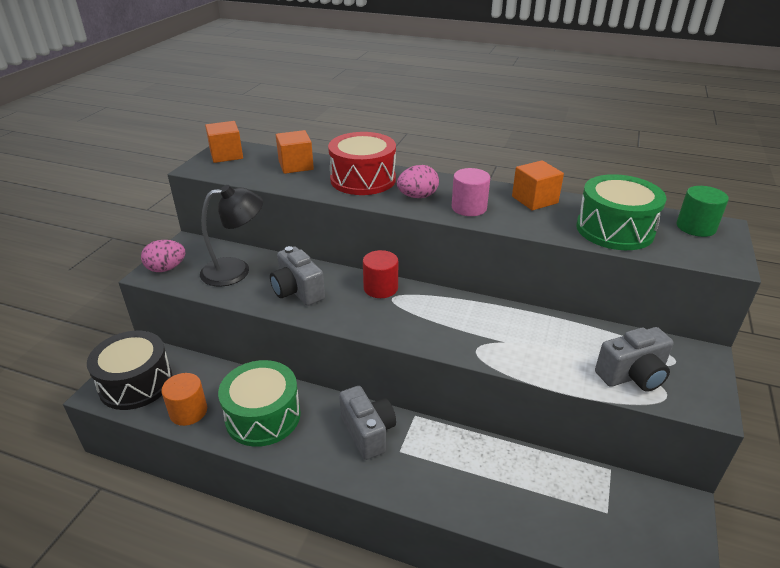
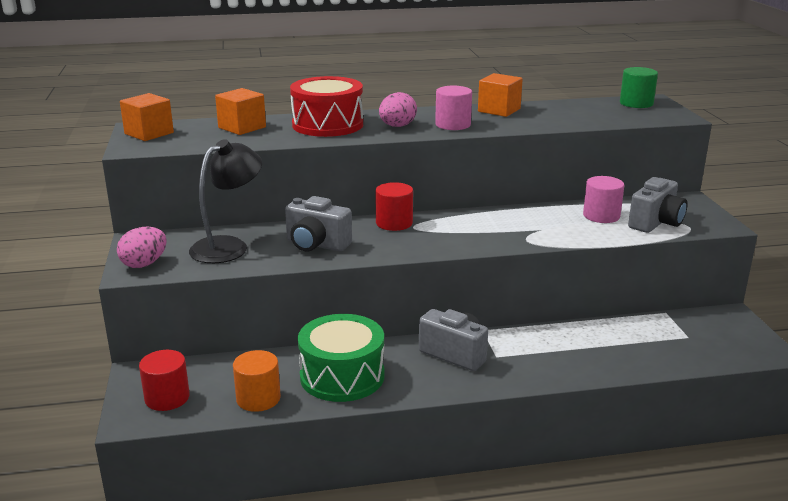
camera: 30 degrees left, 10 degrees down
(136, 383) = (167, 398): black drum -> red cylinder
(581, 345) = (601, 216): none -> pink cylinder
(614, 229) = (583, 115): green drum -> none

